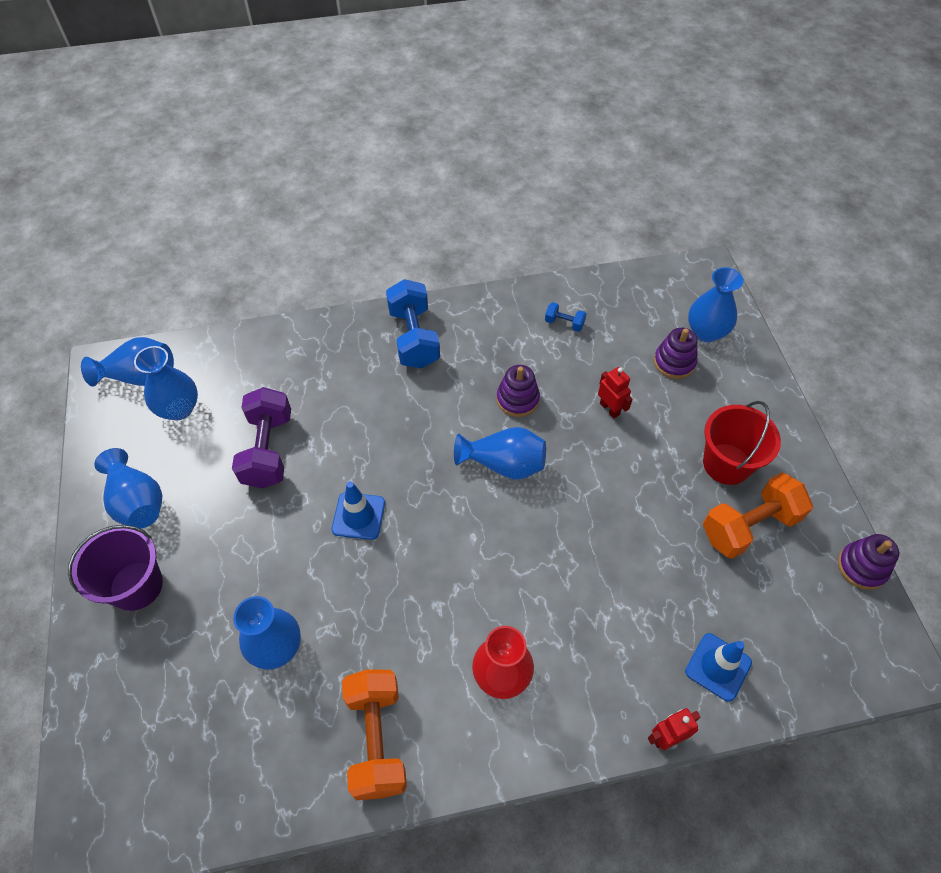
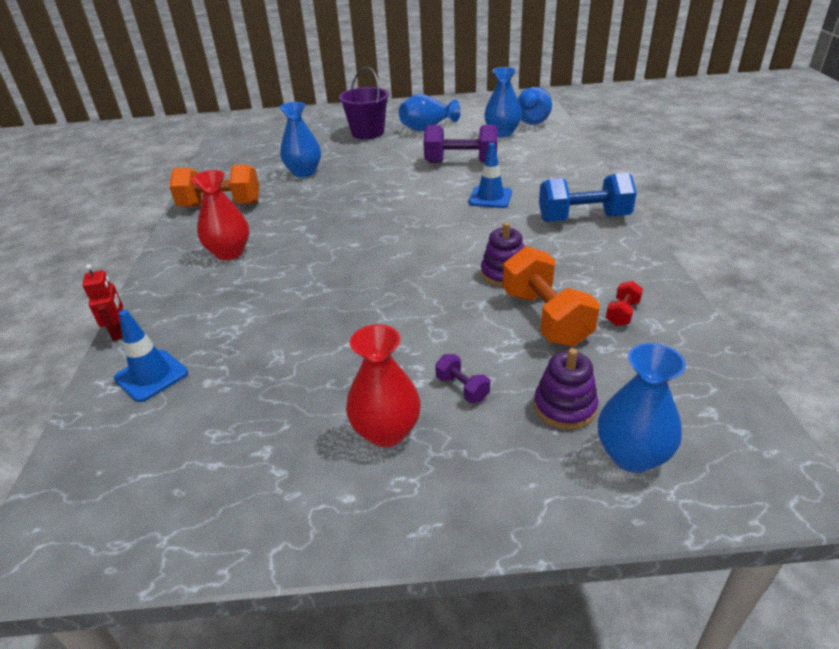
camera: 100 degrees right, 20 degrees down
(358, 516) = (392, 196): blue traffic cone -> blue traffic cone (490, 197)
(504, 464) = (425, 262): blue vase -> none
(564, 323) = (622, 313): blue dumbbell -> red dumbbell
(609, 409) = (486, 337): red robot -> none
(671, 421) = (462, 388): none -> purple dumbbell
(726, 464) = (386, 431): red bucket -> red vase
(749, 526) = (290, 435): orange dumbbell -> orange dumbbell (545, 318)
(862, 567) = (176, 554): purple stacking toy -> none

